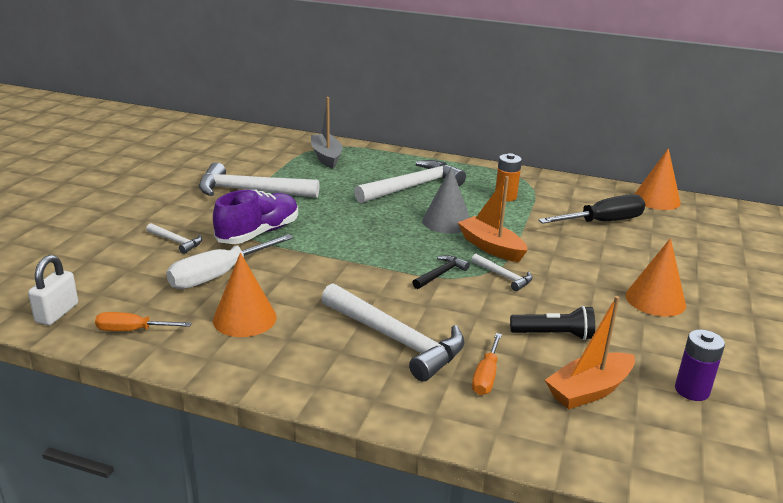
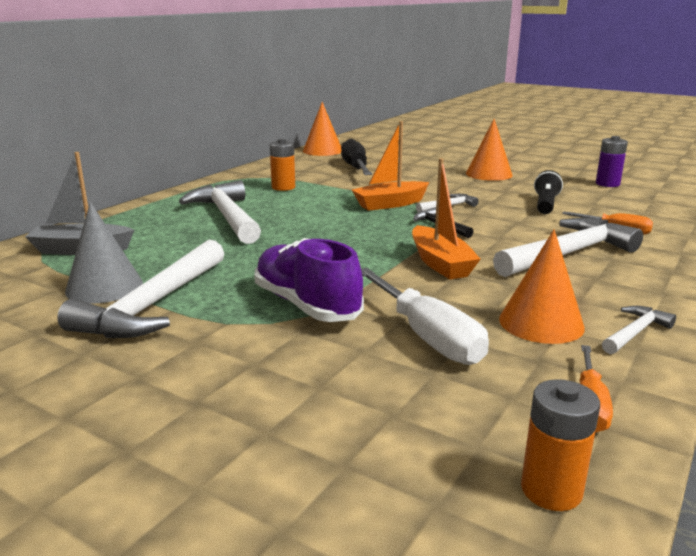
camera: 75 degrees left, 5 degrees down
(57, 313) = (551, 490): white padlock -> orange battery
(176, 242) = (305, 369): white hammer -> white hammer (635, 332)
(446, 222) = (326, 213): grey cone -> grey cone (104, 287)
(589, 390) = (620, 205): orange boat -> orange boat (440, 263)

